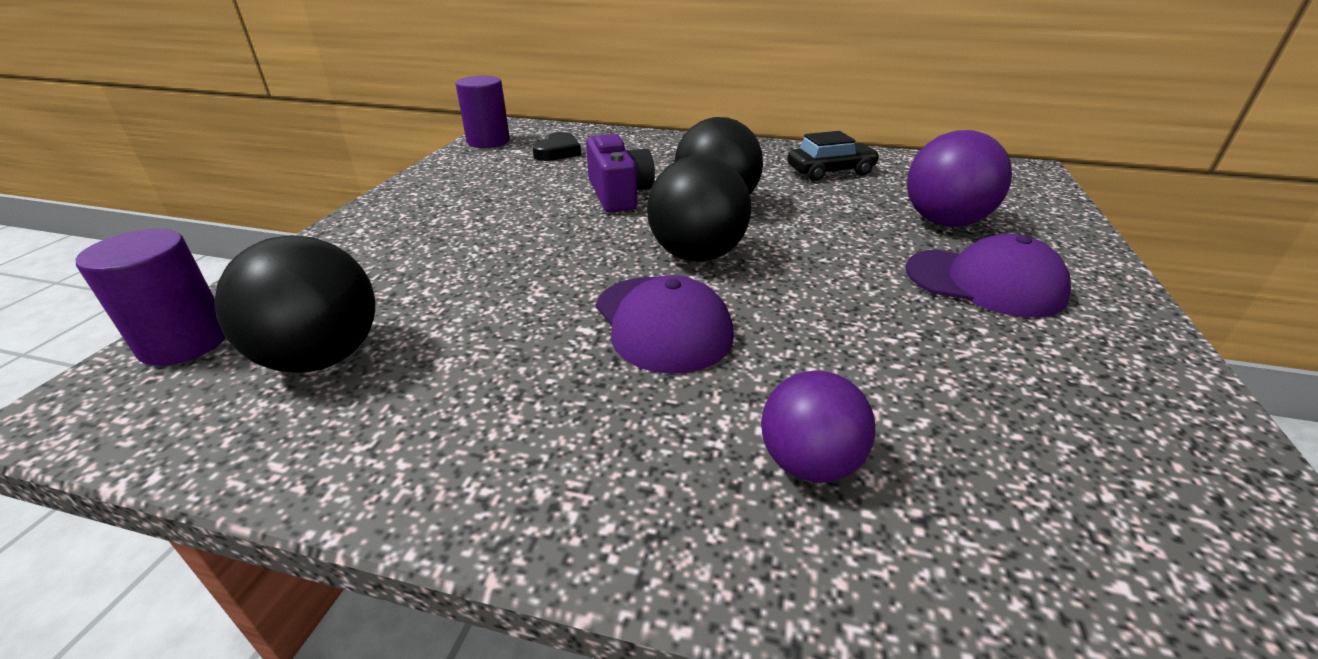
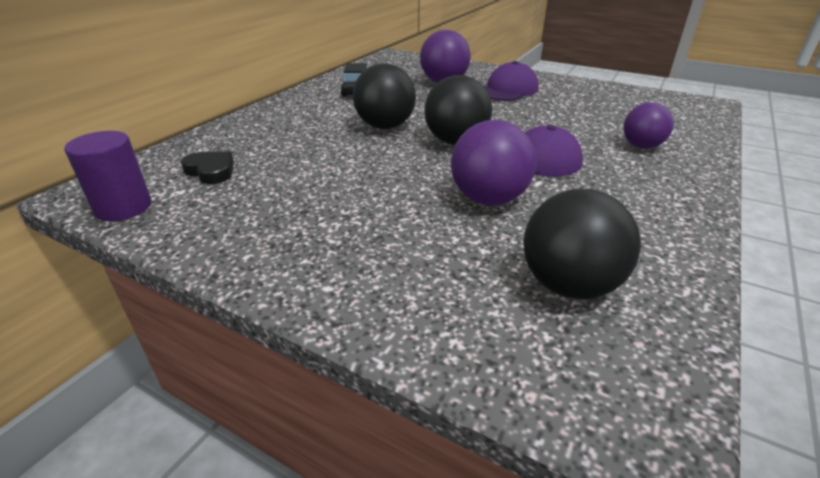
camera: 75 degrees left, 0 degrees up
(185, 342) = (543, 379): purple cylinder -> none
(526, 292) = (488, 199): none -> purple ball
(619, 194) = (340, 154): purple camera -> none

